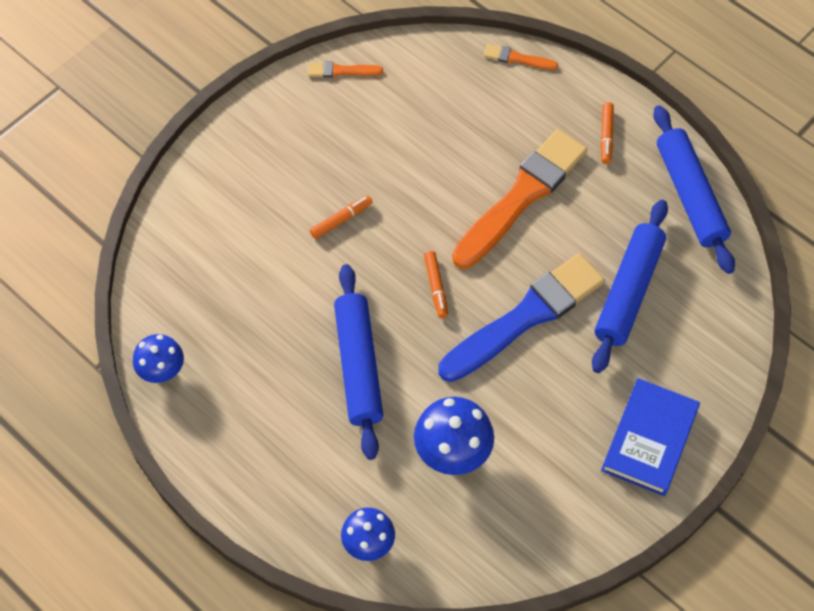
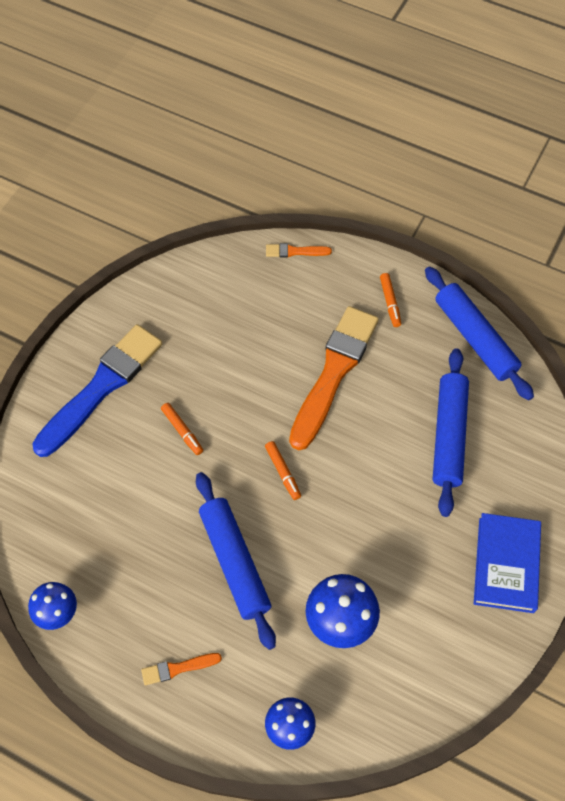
camera: 15 degrees left, 0 degrees up
(341, 71) = (145, 296): orange brush -> orange brush (178, 668)
(341, 220) = (182, 431): orange marker -> orange marker turned 105 degrees clockwise
(526, 316) = (368, 480): blue brush -> blue brush (101, 387)

